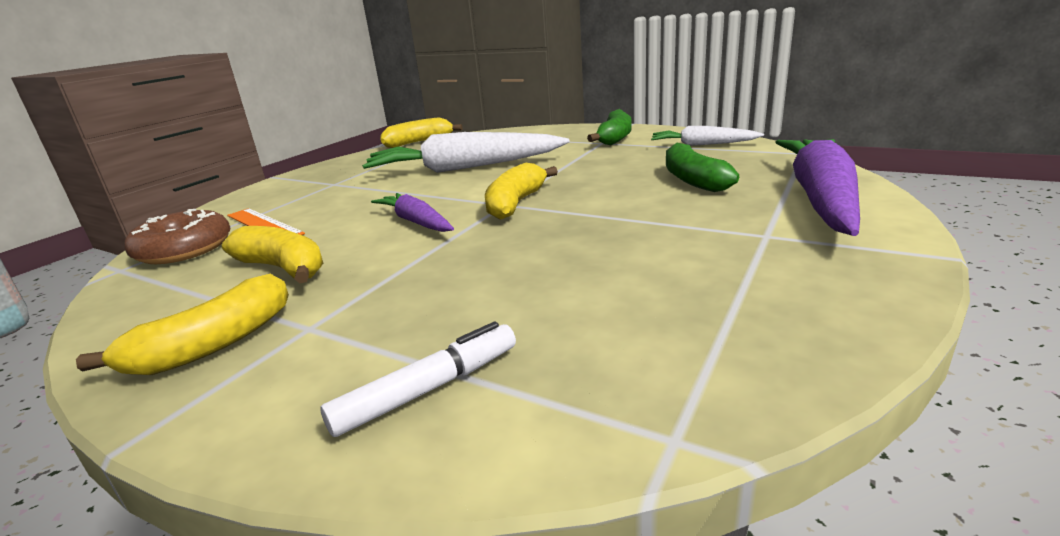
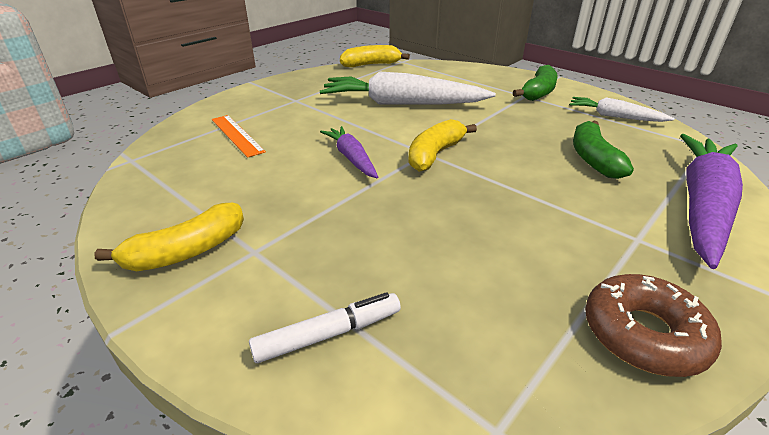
camera: 10 degrees right, 10 degrees up
(184, 249) = (177, 149): brown donut -> brown donut (643, 334)
(283, 268) = (244, 186): yellow banana -> none

